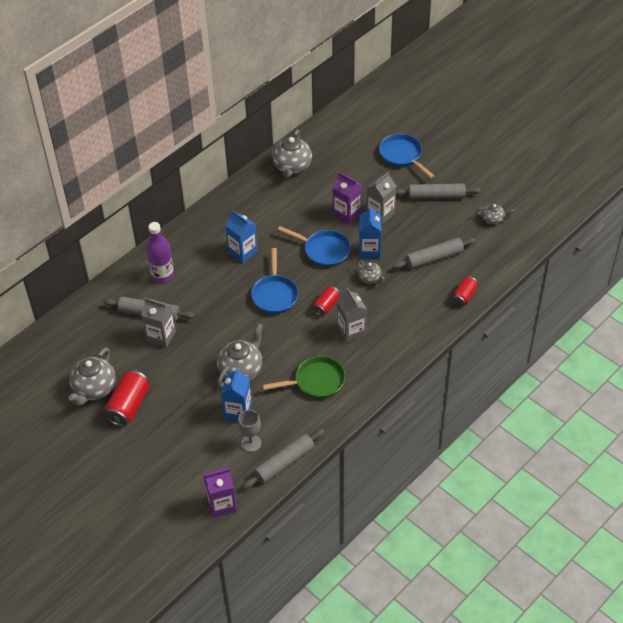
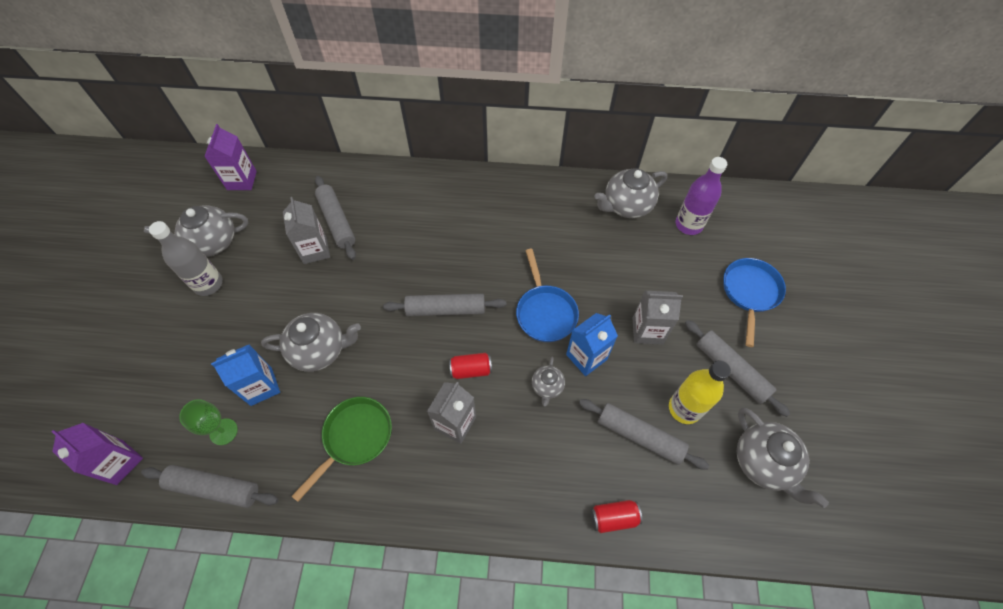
camera: 50 degrees right, 10 degrees up
(129, 406) = (208, 284): red can -> grey bottle
(162, 275) = (392, 199): purple bottle -> purple bottle (688, 225)
(242, 252) = (477, 242): blue carton -> none
(251, 443) = (223, 431): grey goblet -> green goblet
(275, 294) = (446, 309): blue pan -> grey rolling pin
(316, 381) = (355, 437): green pan -> green pan turned 90 degrees counterclockwise
(347, 213) = (616, 298): purple carton -> purple carton (242, 180)
(437, 230) = (684, 408): none -> yellow bottle
(493, 219) = (763, 463): grey teapot -> grey teapot, size x1.84

